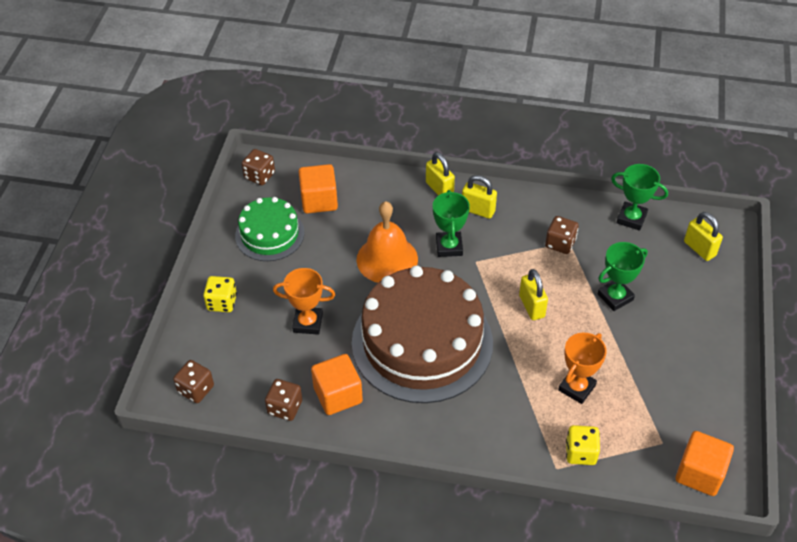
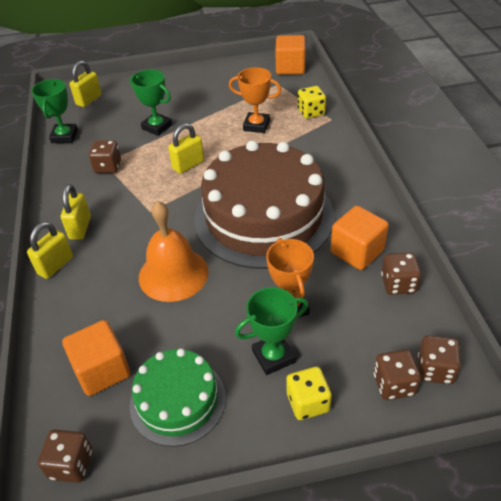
camera: 110 degrees left, 5 degrees down
(202, 358) = (394, 384): none -> brown dice
(449, 247) = (138, 233): green trophy -> green trophy (273, 356)

